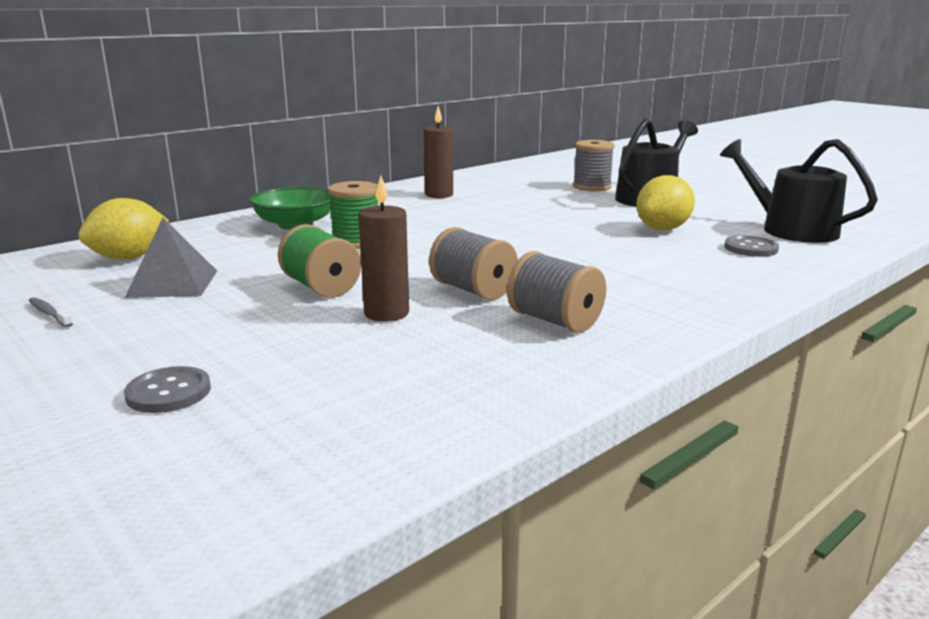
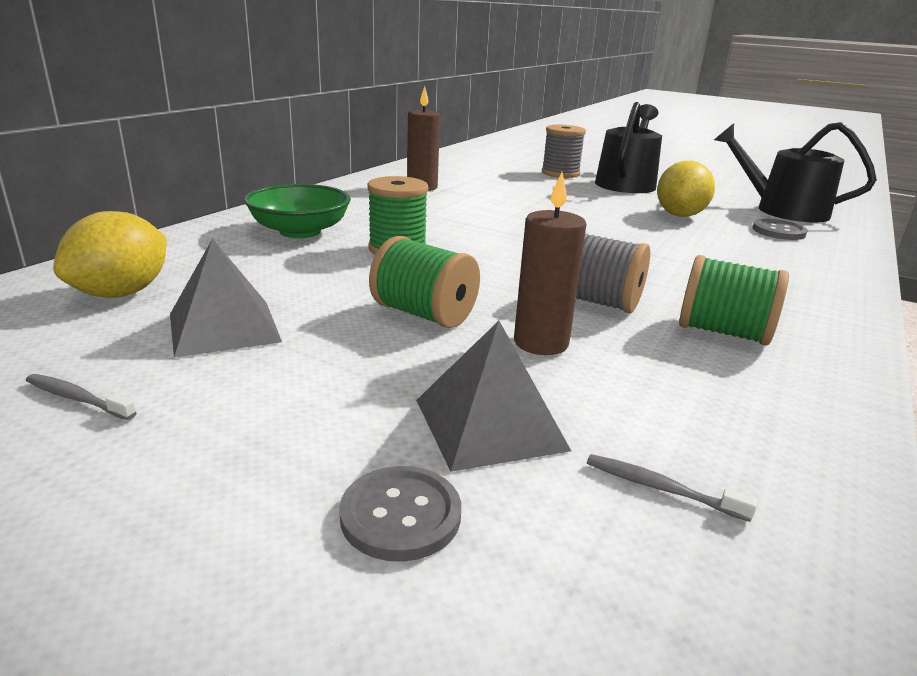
camera: 20 degrees left, 5 degrees up
(283, 356) = (490, 424): none -> grey pyramid
(353, 404) = (661, 488): none -> grey toothbrush
(554, 321) = (723, 332): grey spool -> green spool

